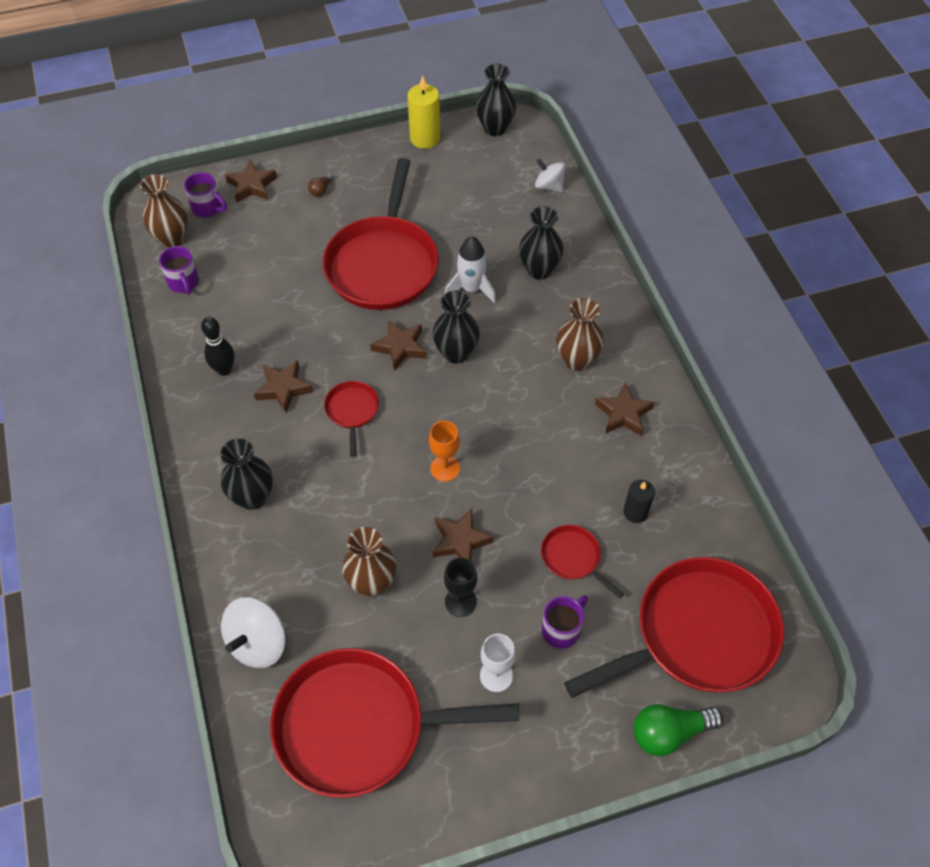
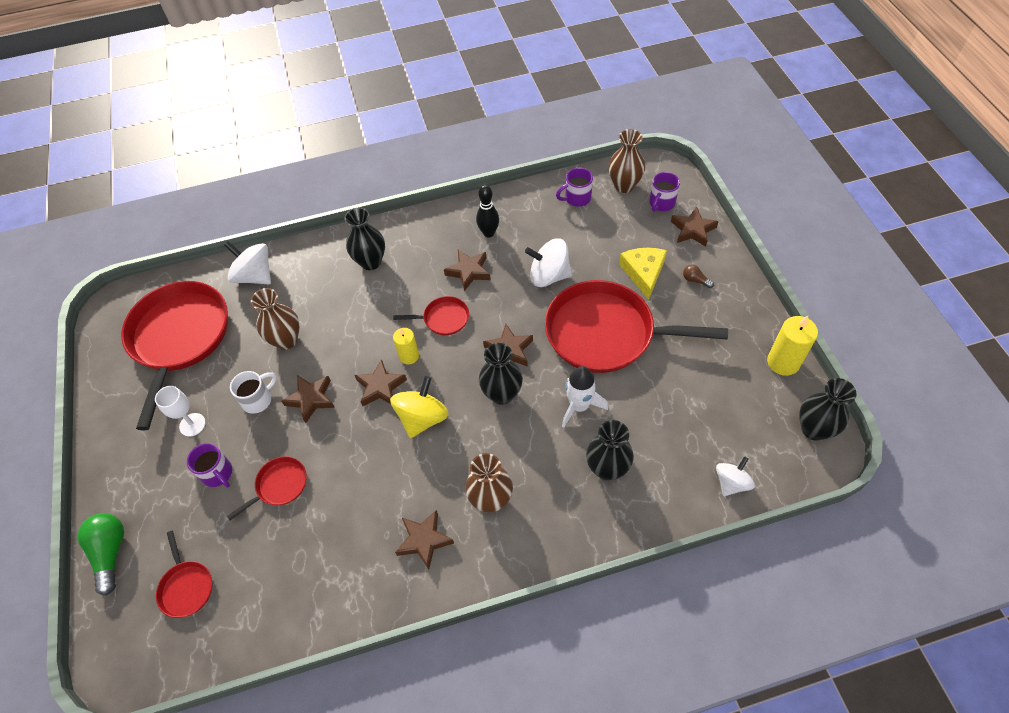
camera: 95 degrees right, 0 degrees up
(300, 311) = (549, 276): none -> white spinning top
(306, 229) = (643, 273): none -> yellow cheese
(403, 443) = (409, 356): none -> yellow candle
(445, 468) = (380, 387): orange goblet -> brown star
(460, 602) = (258, 400): black goblet -> white mug
(485, 424) = (422, 418): none -> yellow spinning top
(635, 512) = (315, 543): black candle -> none
(698, 634) = (186, 587): red pan -> red pan, size x0.44

